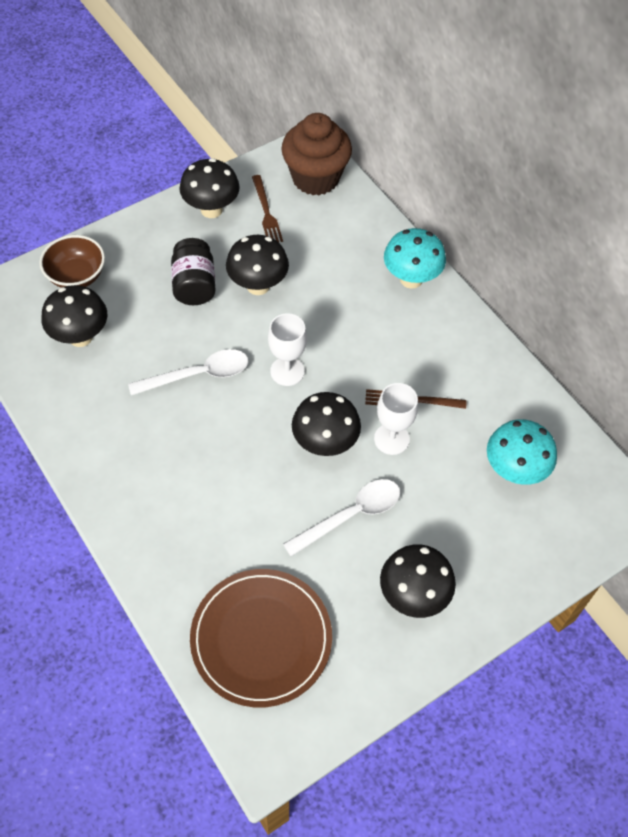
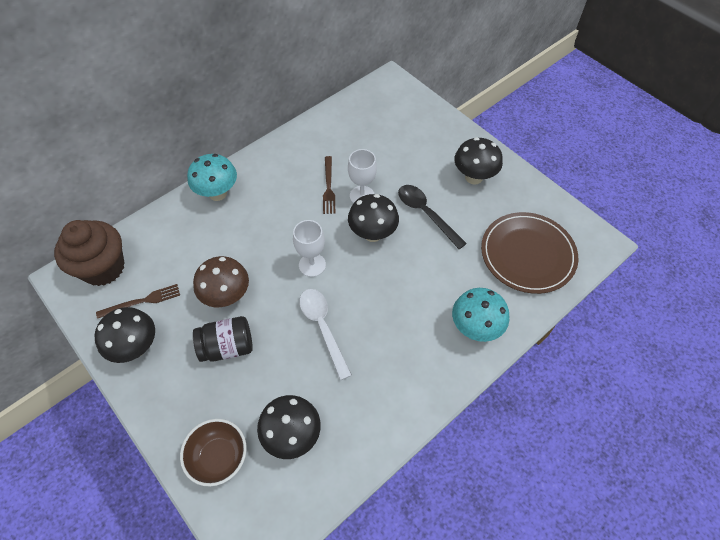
camera: 95 degrees left, 0 degrees up
(258, 286) = (227, 296): black mushroom -> brown mushroom
(351, 515) = (426, 214): white spoon -> black spoon
(514, 471) = (374, 132): turquoise mushroom -> turquoise mushroom (475, 328)

